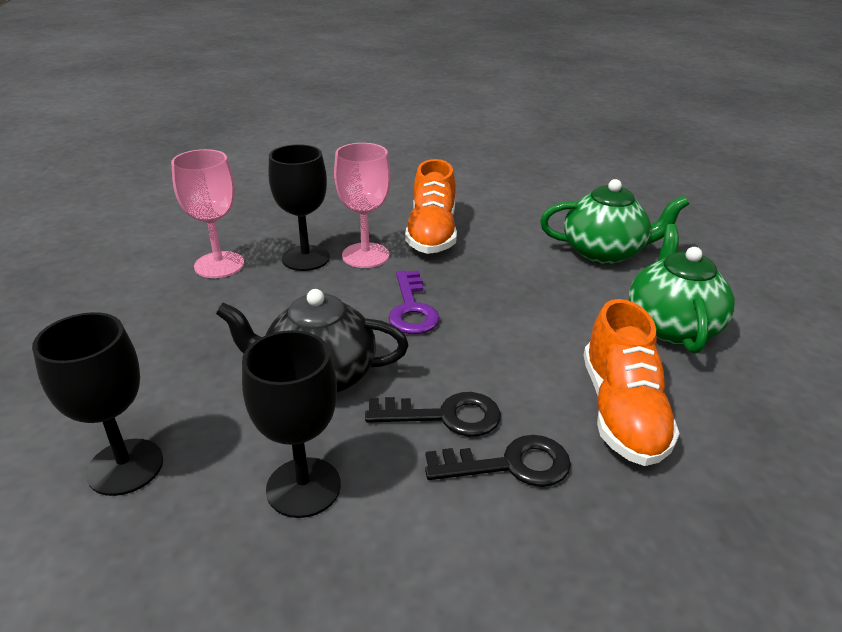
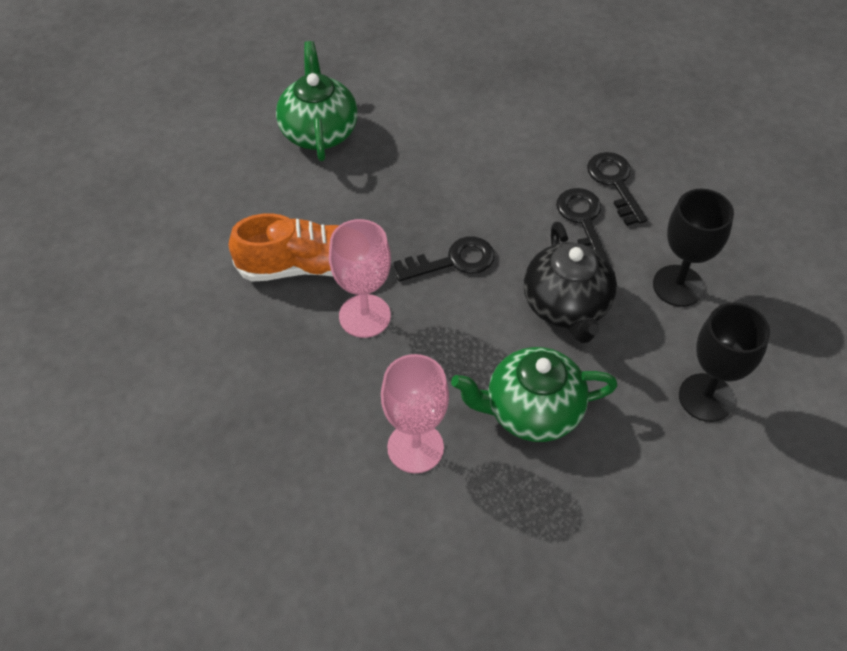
camera: 100 degrees left, 20 degrees up
(306, 258) = (382, 368): black goblet -> none
(411, 309) = (453, 261): purple key -> black key
(622, 411) = (542, 129): orange shoe -> none
(671, 326) = (431, 97): green teapot -> green teapot (531, 411)

